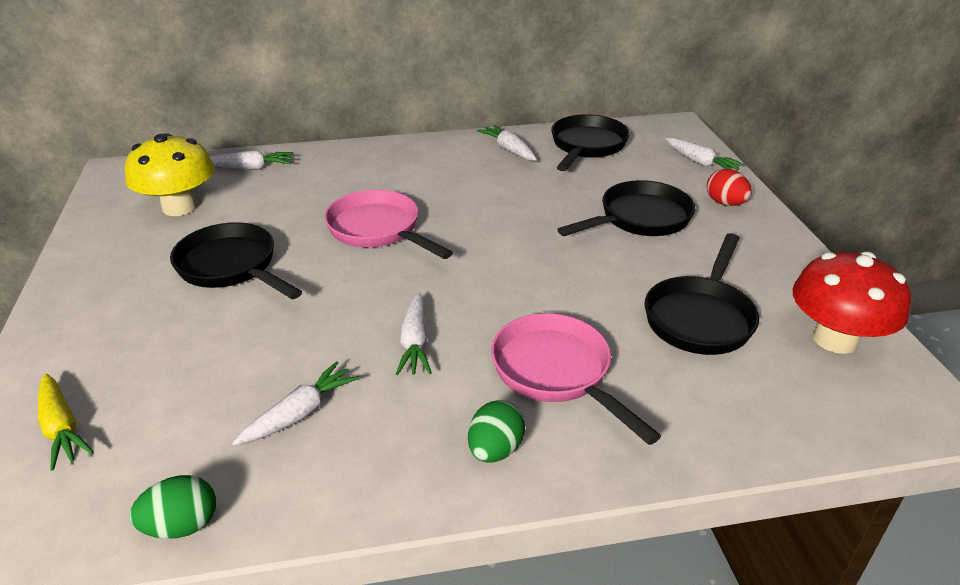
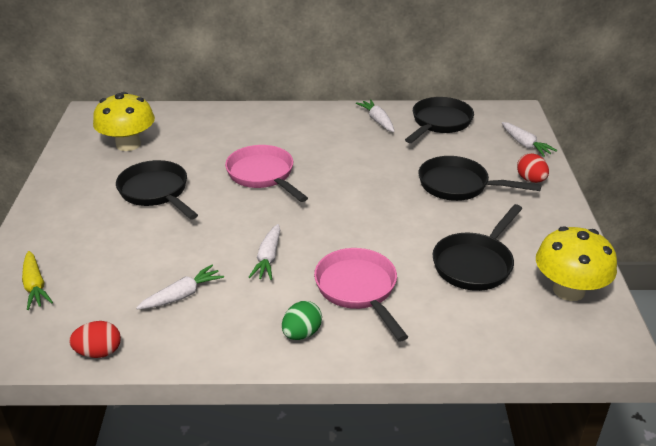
camera: 10 degrees right, 0 degrees up
(182, 526) = (99, 352): green egg -> red egg
(251, 168) = (182, 118): white carrot -> none
(639, 219) = (458, 185): black pan -> black pan turned 135 degrees counterclockwise
(835, 339) = (568, 290): red mushroom -> yellow mushroom

